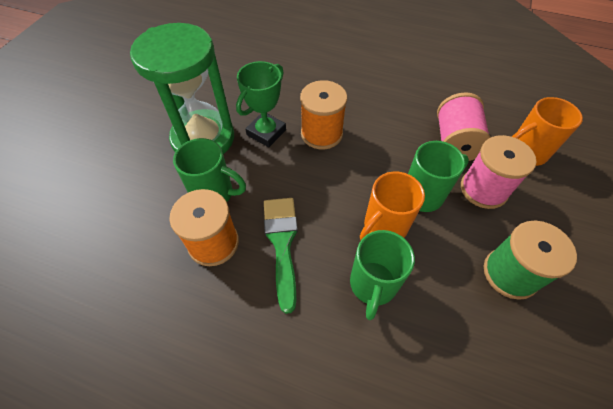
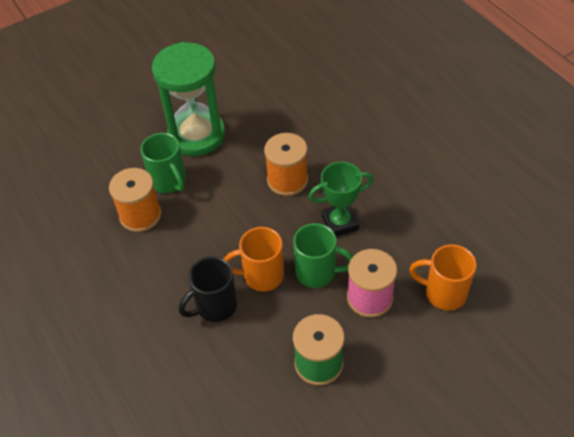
camera: 40 degrees right, 5 degrees down
(266, 132) = (246, 156): green trophy -> green trophy (340, 223)
(282, 243) = (182, 243): green brush -> none
(373, 285) = (215, 306): green mug -> black mug
(455, 142) = (390, 249): pink spool -> none

